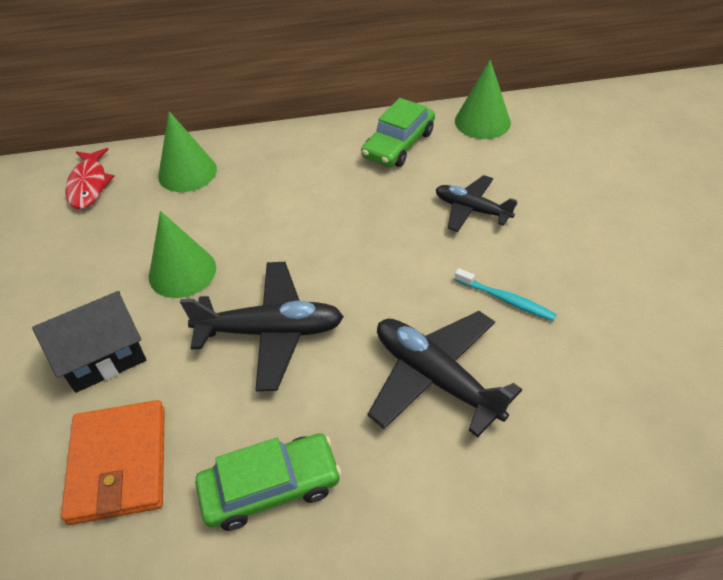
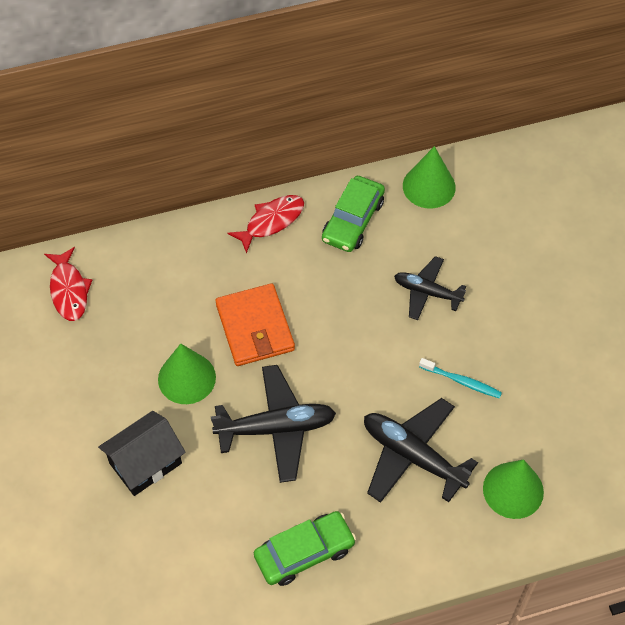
camera: 10 degrees left, 10 degrees up
(119, 464) = (187, 547): orange wallet -> orange wallet (255, 327)
(187, 172) = (159, 268): green cone -> green cone (513, 490)
(313, 141) = (271, 221): none -> red fish

